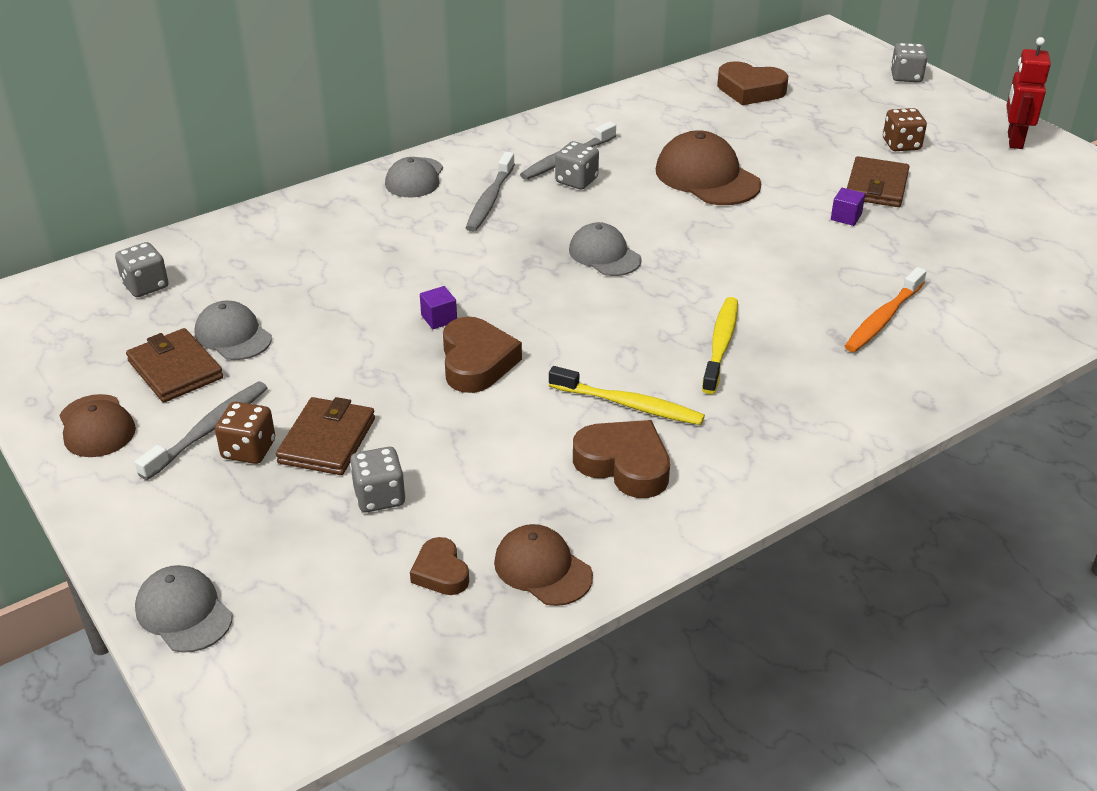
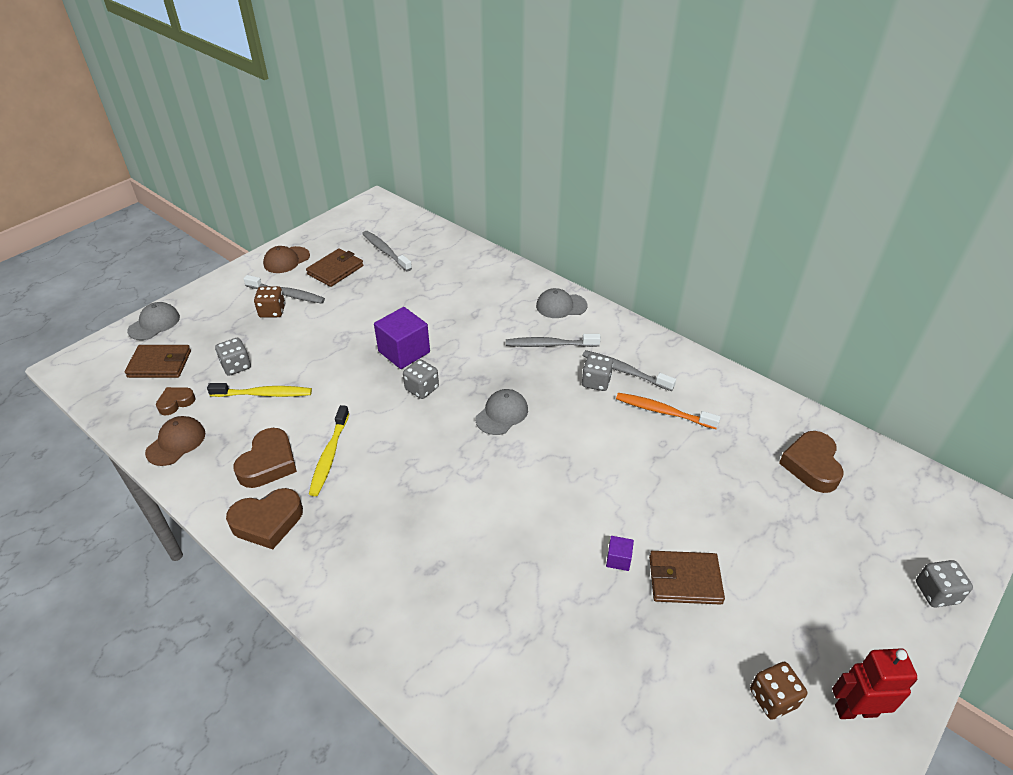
camera: 75 degrees right, 5 degrees up
(145, 286) = (407, 240): grey dice -> grey dice (422, 388)
(162, 311) = (385, 251): none -> grey toothbrush
(233, 335) = (369, 280): grey cap -> none
(327, 440) = (282, 336): brown wallet -> brown wallet (160, 364)
(439, 318) = (404, 352): purple cube -> purple cube, size x2.14
(476, 362) = (362, 377): brown heart -> brown heart (267, 522)
(707, 177) = (639, 456): brown cap -> none
(720, 345) = (406, 495): yellow toothbrush -> yellow toothbrush (264, 394)
(883, 318) = (467, 599): orange toothbrush -> orange toothbrush (663, 412)
(901, 145) = (779, 596): brown dice -> brown dice (773, 698)

